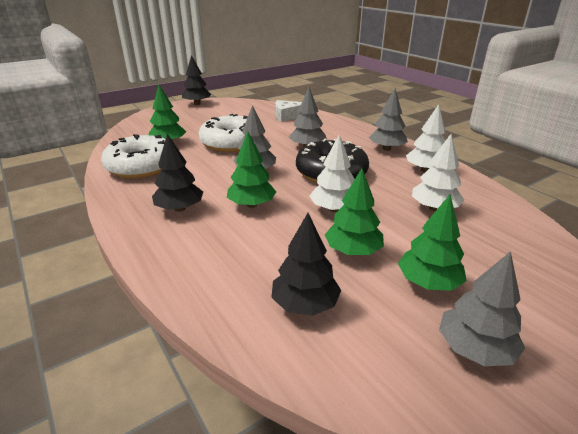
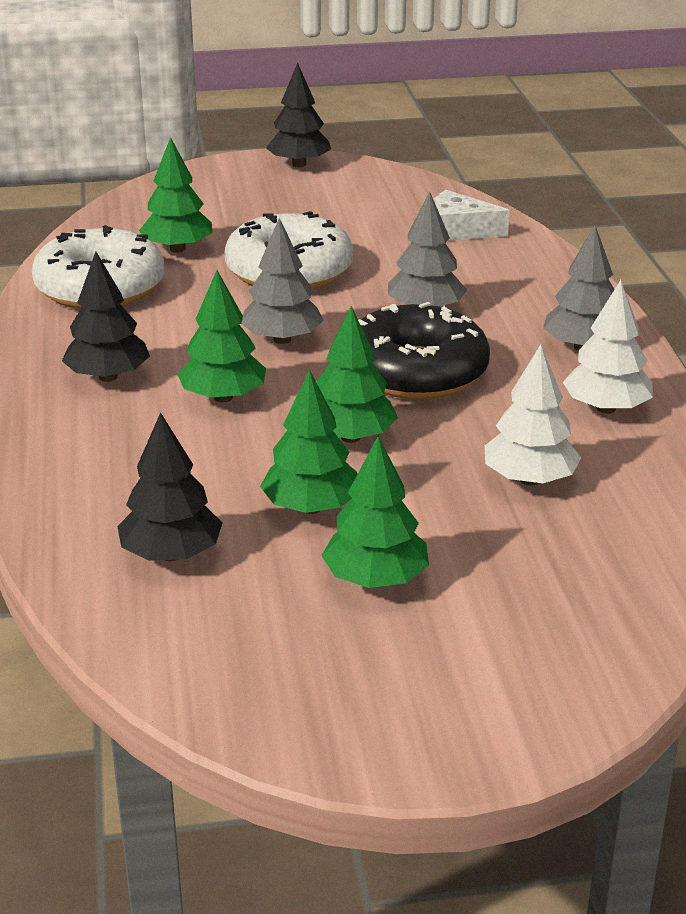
camera: 25 degrees right, 0 degrees up
(334, 209) = (350, 437): white tree -> green tree
(474, 349) = (340, 668): grey tree -> none

